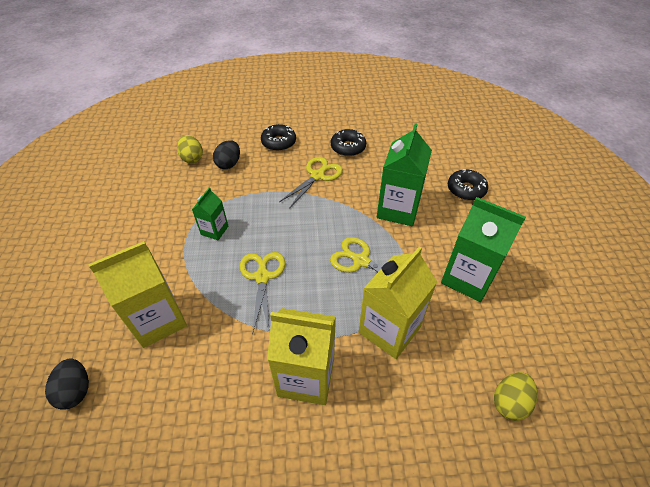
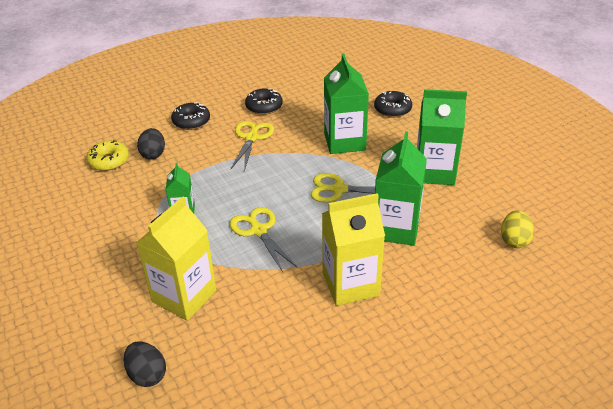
camera: 25 degrees left, 10 degrees down
(192, 158) = (109, 161): yellow egg -> yellow donut
(389, 330) = (396, 228): yellow carton -> green carton

